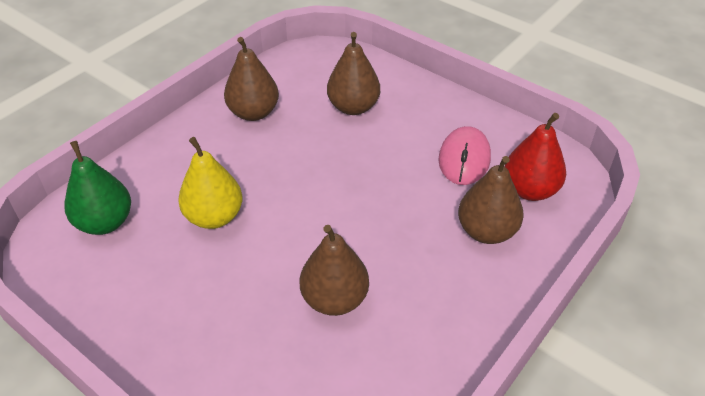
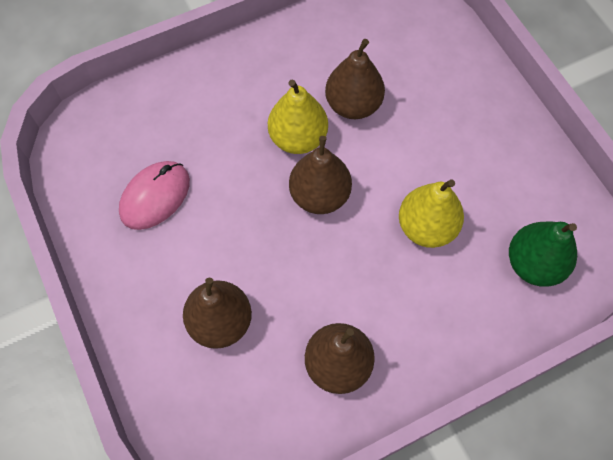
camera: 155 degrees left, 20 degrees up
(373, 246) = (298, 138): none -> yellow pear
(486, 231) = (195, 113): brown pear -> brown pear (319, 195)
(529, 190) = (125, 137): red pear -> none

